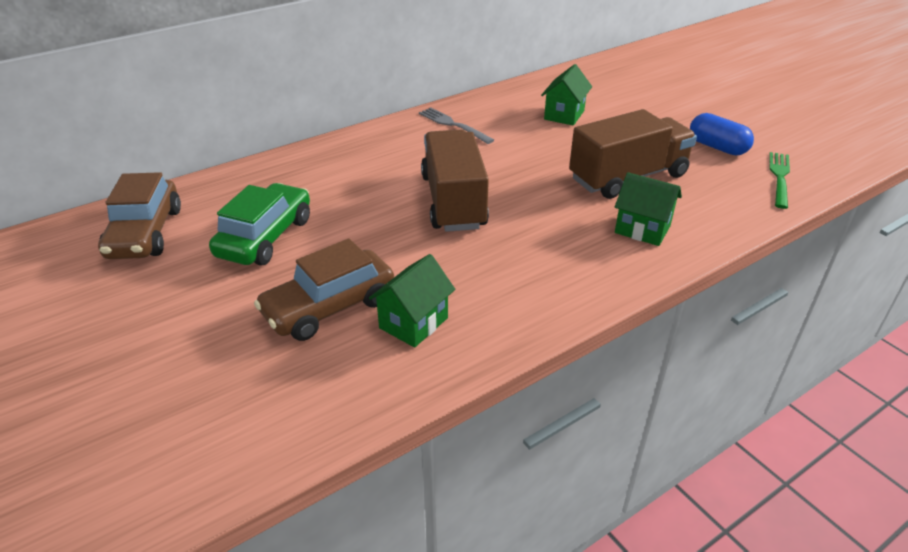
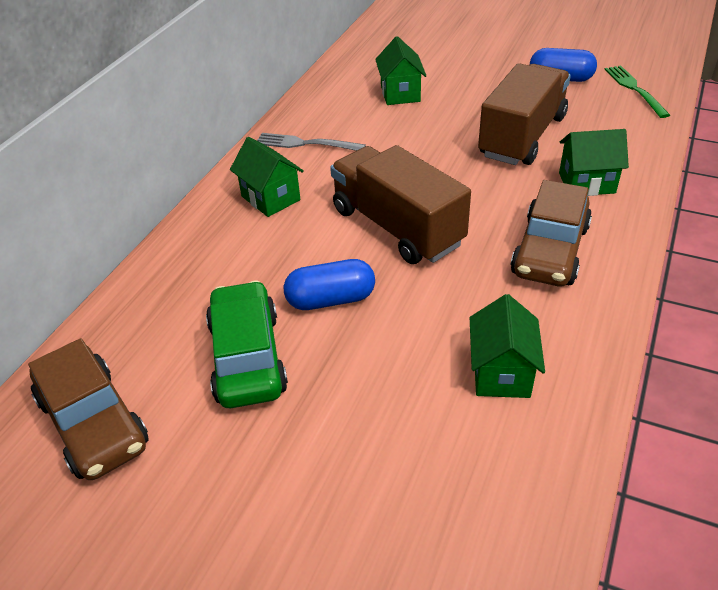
camera: 30 degrees left, 5 degrees up
(329, 307) = (404, 400): brown car -> brown car (550, 251)
(354, 227) = (331, 299): none -> blue capsule
(389, 150) = (270, 198): none -> green house

